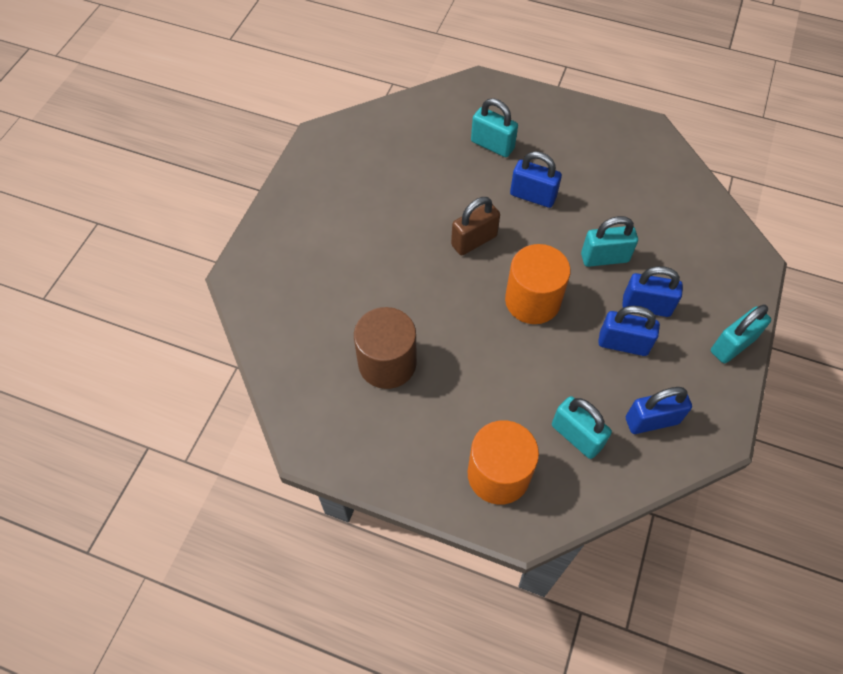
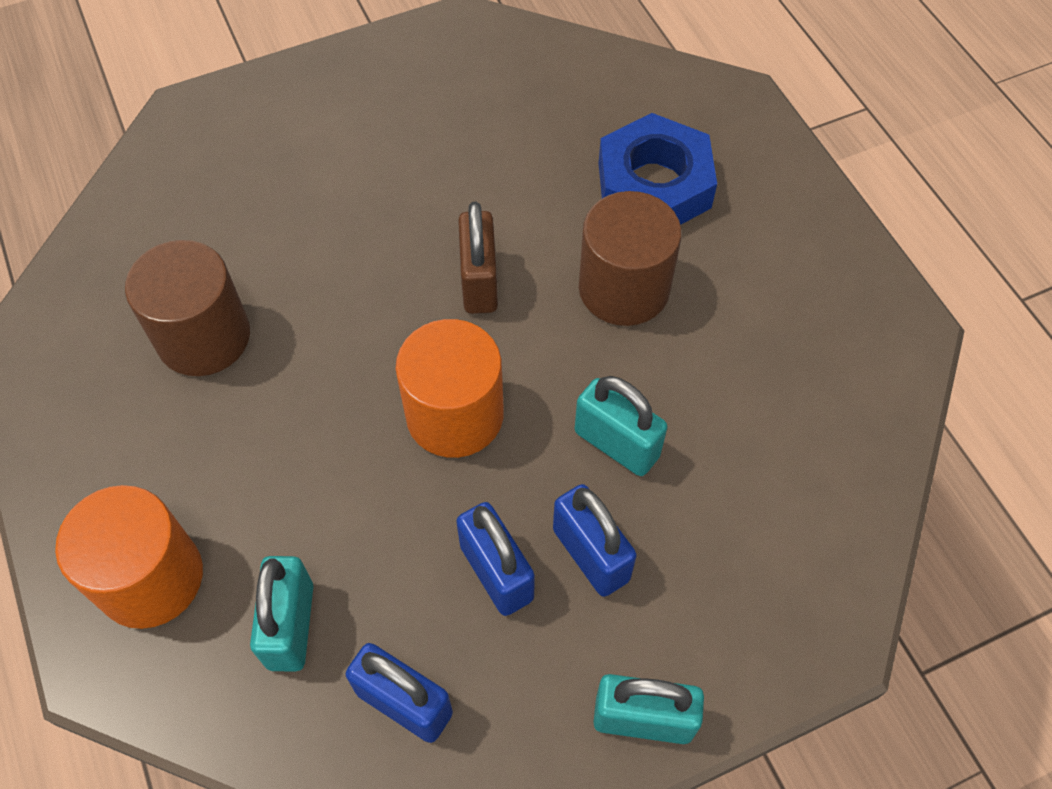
camera: 45 degrees right, 0 degrees up
(474, 241) = (479, 282): brown padlock -> brown padlock turned 75 degrees clockwise
(492, 145) = (654, 185): turquoise padlock -> blue nut
(532, 196) = (624, 288): blue padlock -> brown cylinder

